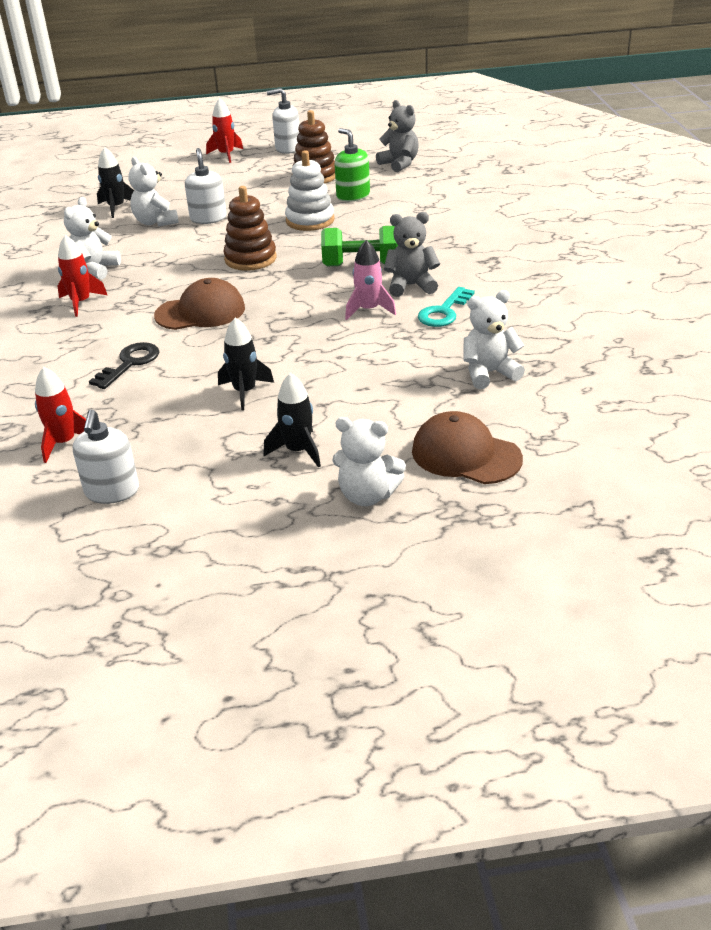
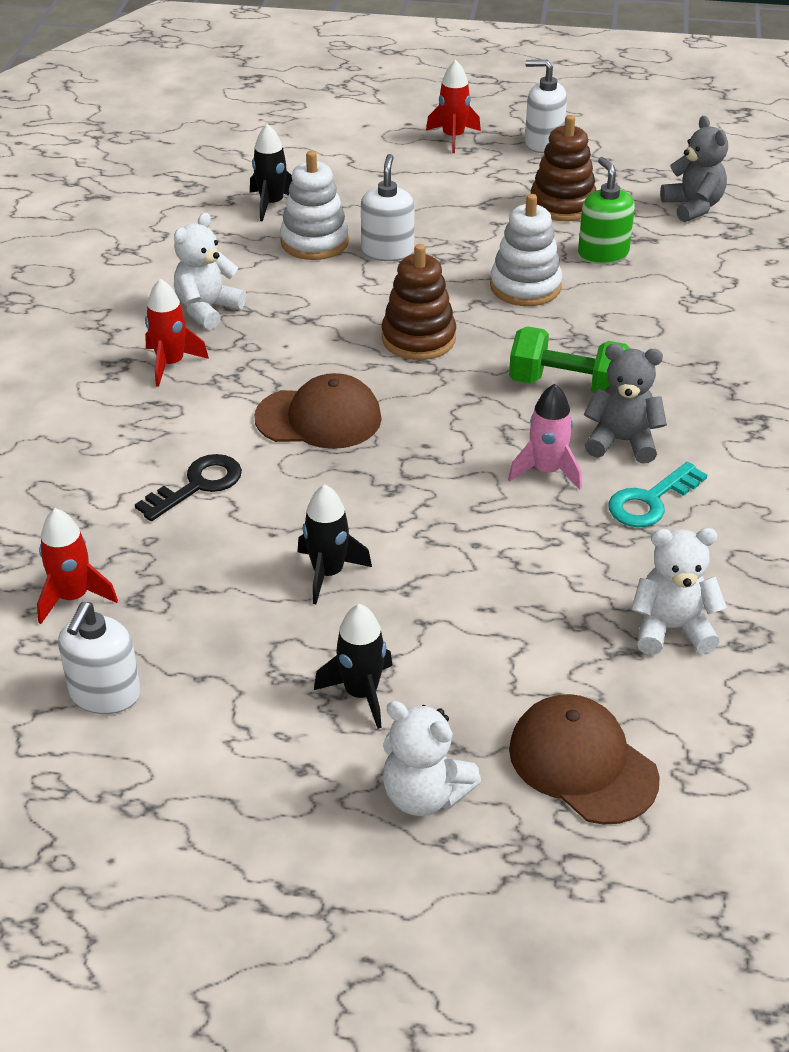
camera: 15 degrees right, 5 degrees up
(155, 222) = (314, 242): white teddy bear -> white stacking toy

